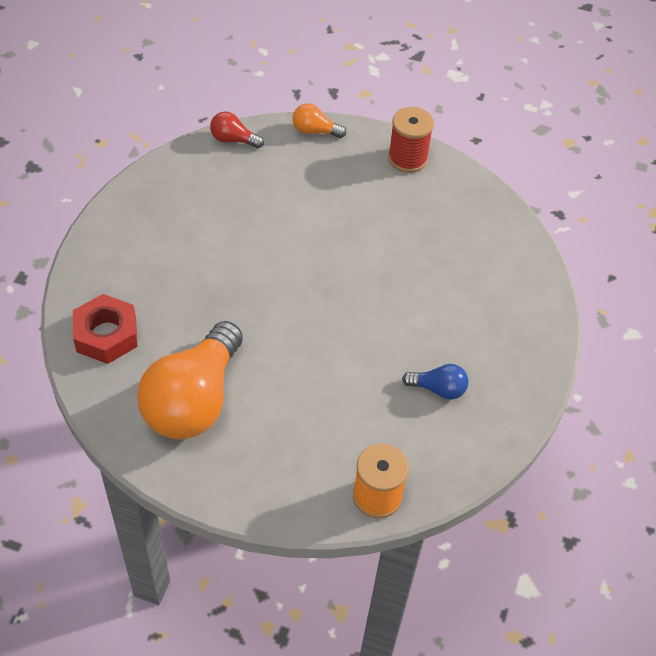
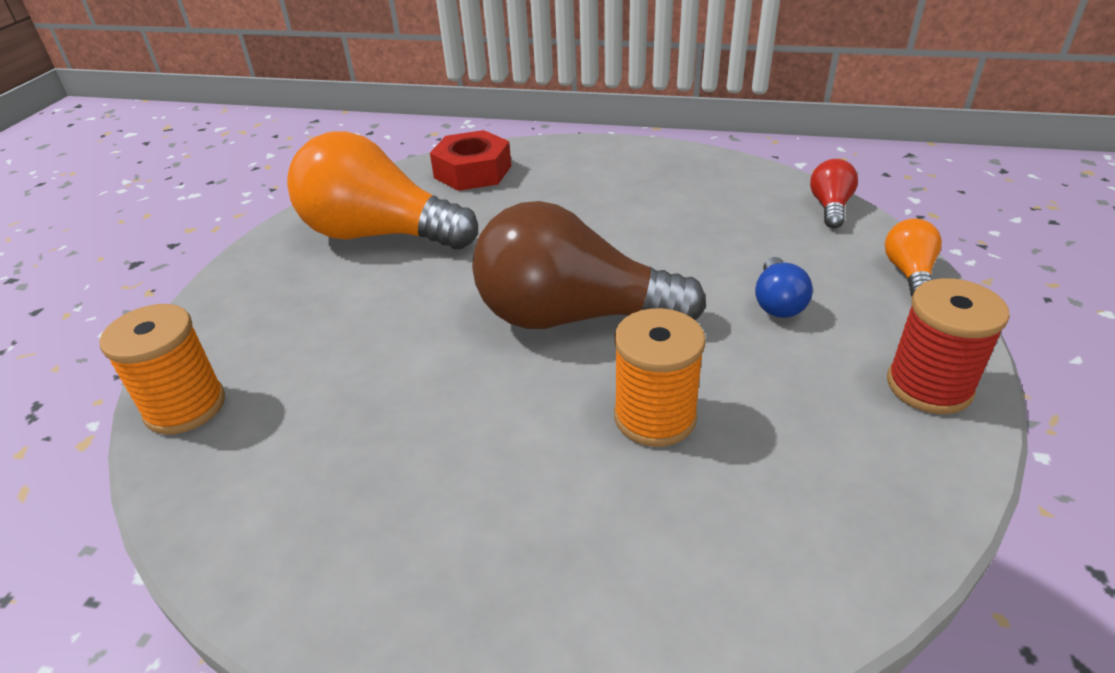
camera: 90 degrees right, 15 degrees down
(324, 290) = (572, 317): none -> brown light bulb
(415, 267) = (655, 417): none -> orange spool
(438, 389) = (377, 468): blue light bulb -> blue light bulb (777, 303)

